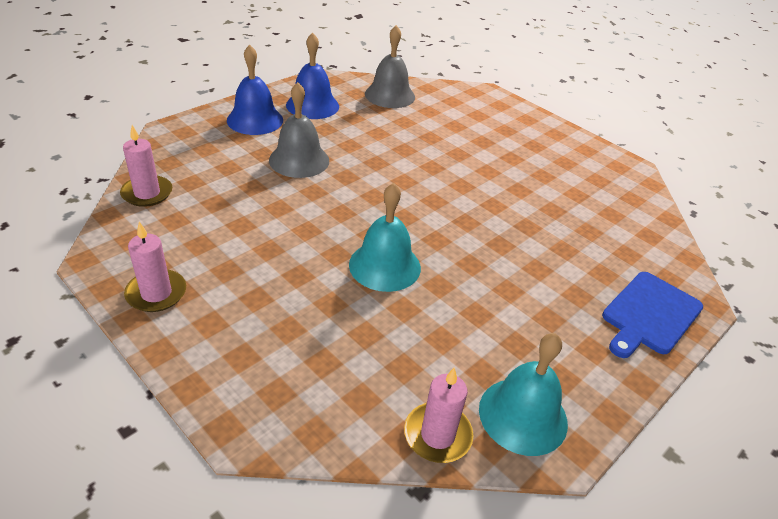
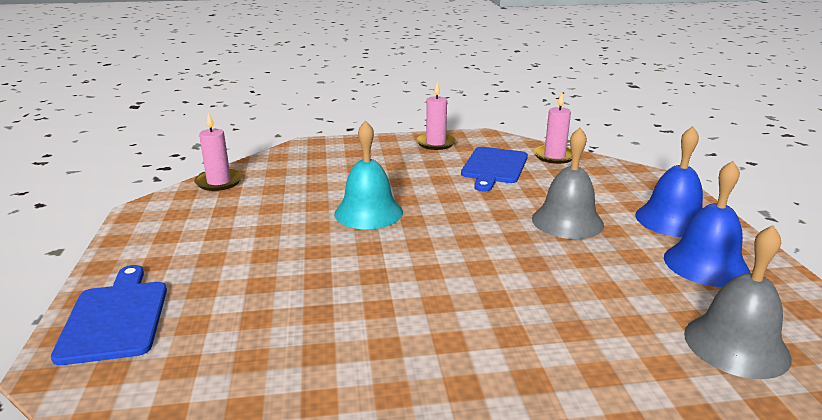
camera: 130 degrees right, 15 degrees down
(209, 224) = (494, 167): none -> blue cutting board
(523, 415) = (178, 209): turquoise bell -> none

